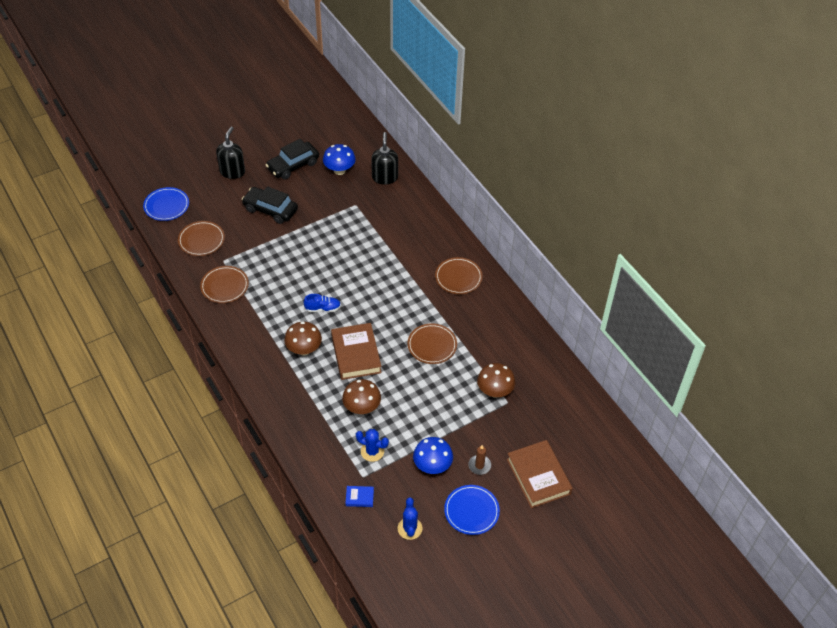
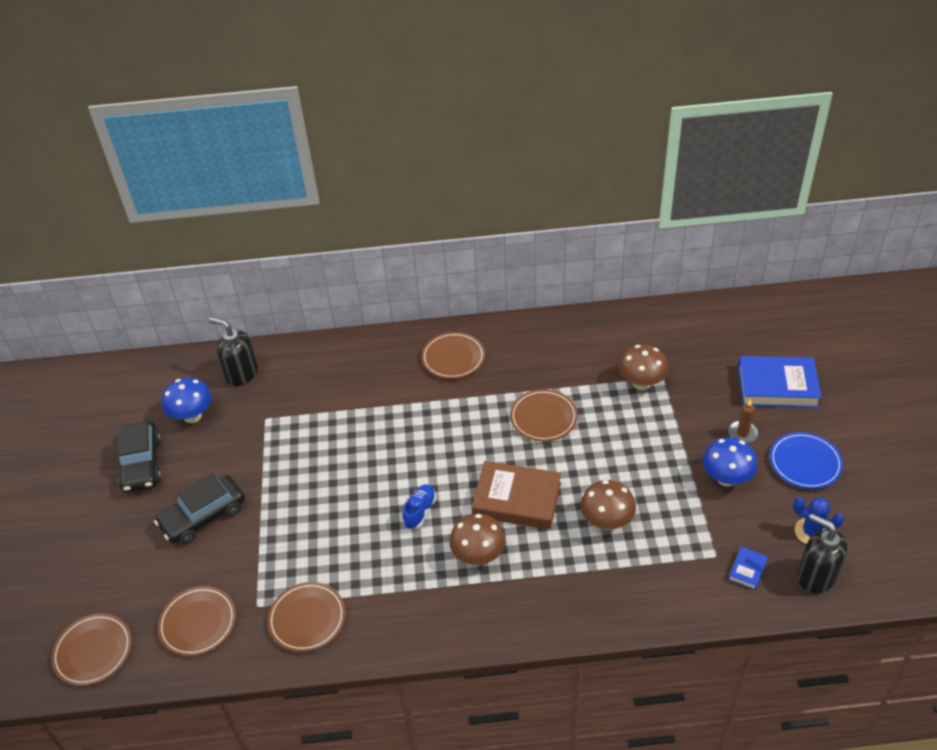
camera: 60 degrees left, 5 degrees down
(166, 206) = (93, 651): blue plate -> brown plate
(232, 171) = (94, 541): black soap dispenser -> black soap dispenser (816, 576)
(372, 451) = (680, 533): blue cactus -> none
(538, 476) = (777, 386): brown book -> blue book

